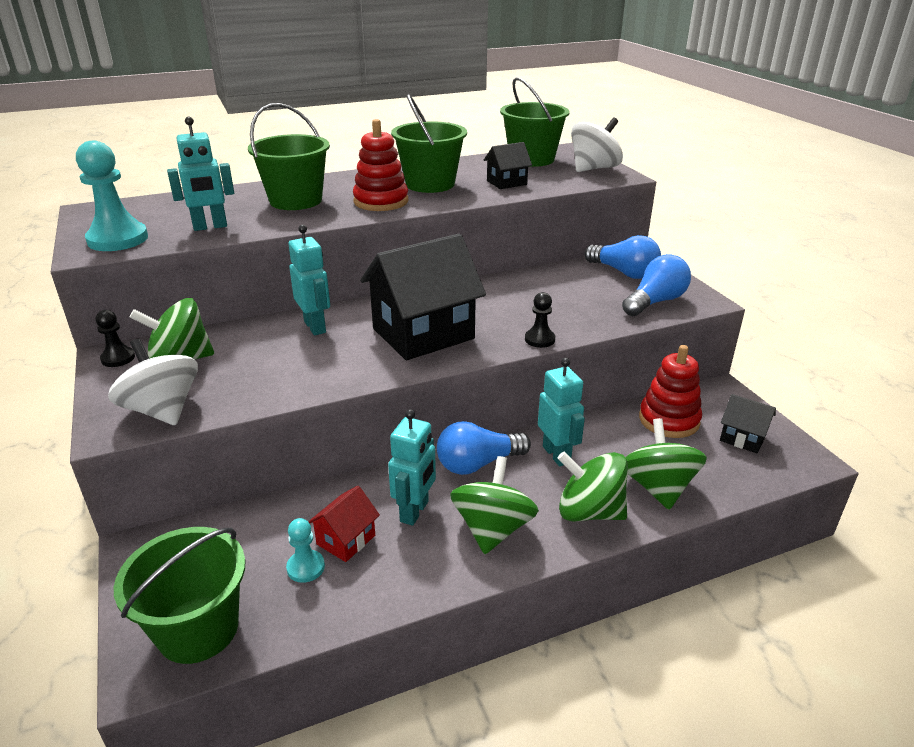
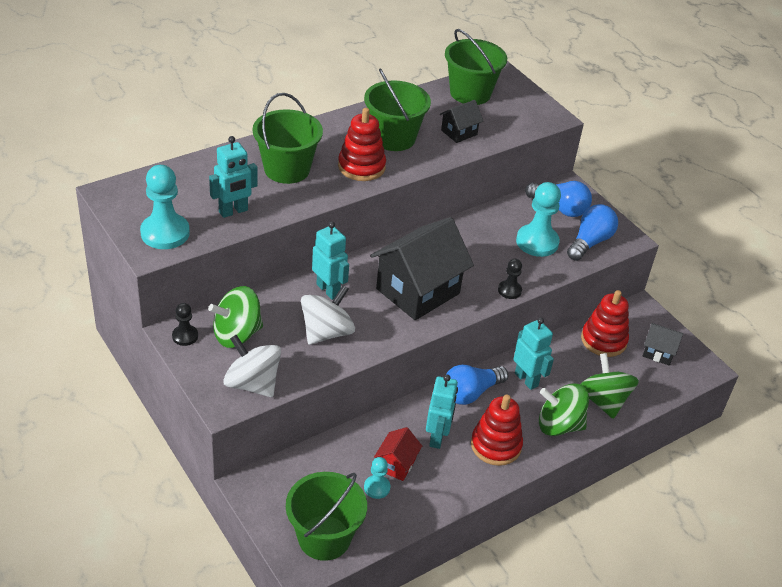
camera: 15 degrees left, 10 degrees up
(492, 529) = (496, 445): green spinning top -> red stacking toy
(588, 299) = (537, 242): none -> turquoise pawn
(594, 169) = (528, 106): white spinning top -> white spinning top (326, 332)

